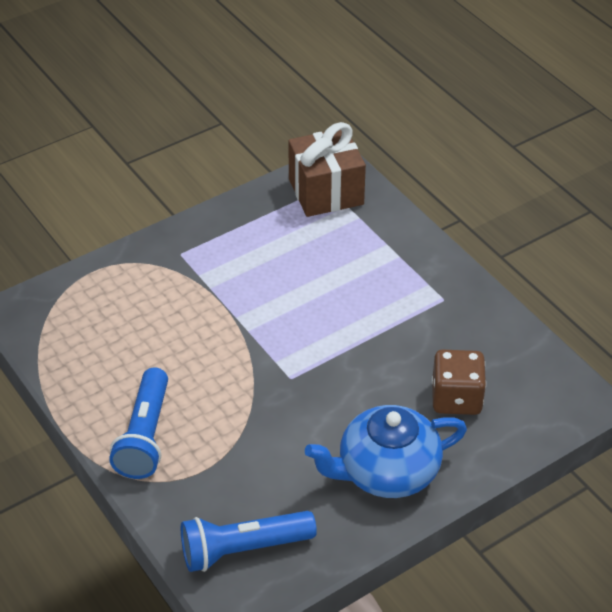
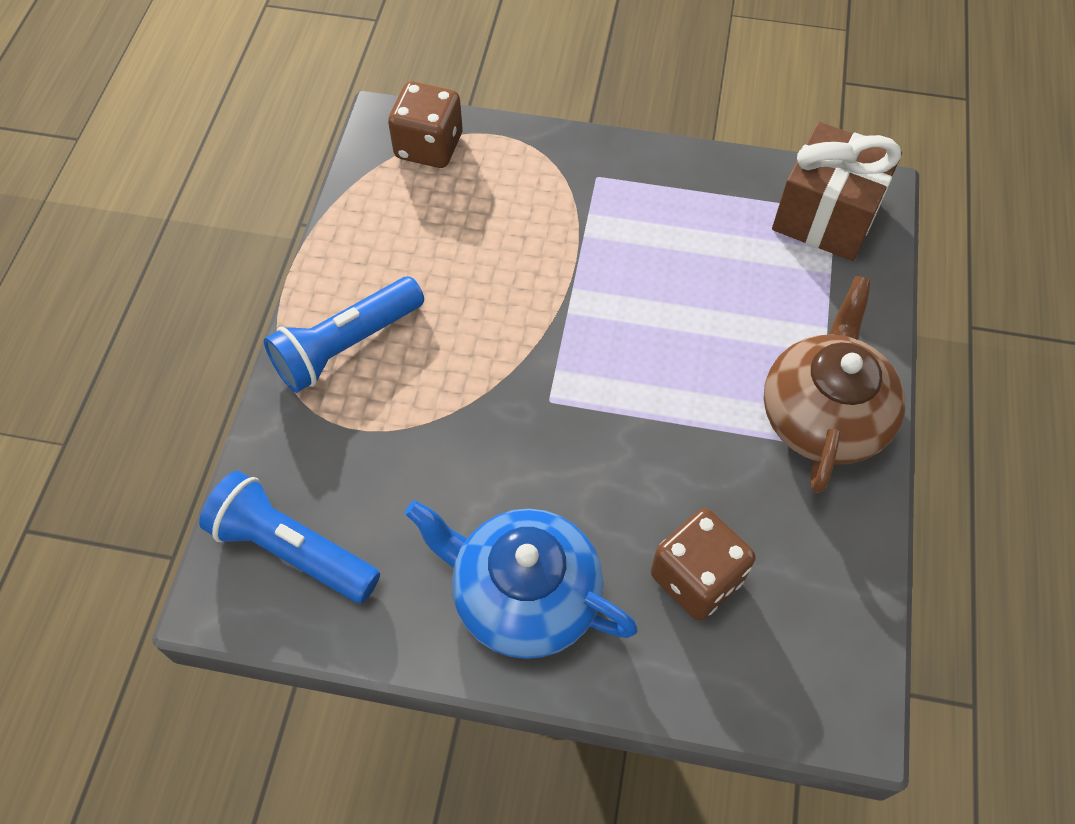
camera: 45 degrees right, 15 degrees up
(60, 304) = (429, 146): none -> brown dice
(431, 284) = (823, 415): none -> brown teapot

